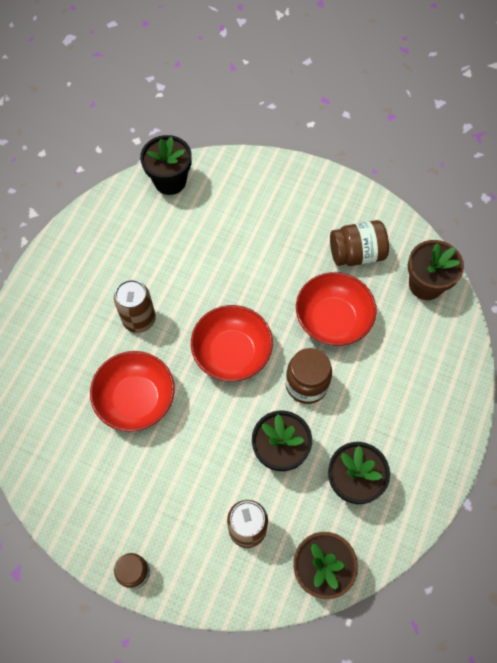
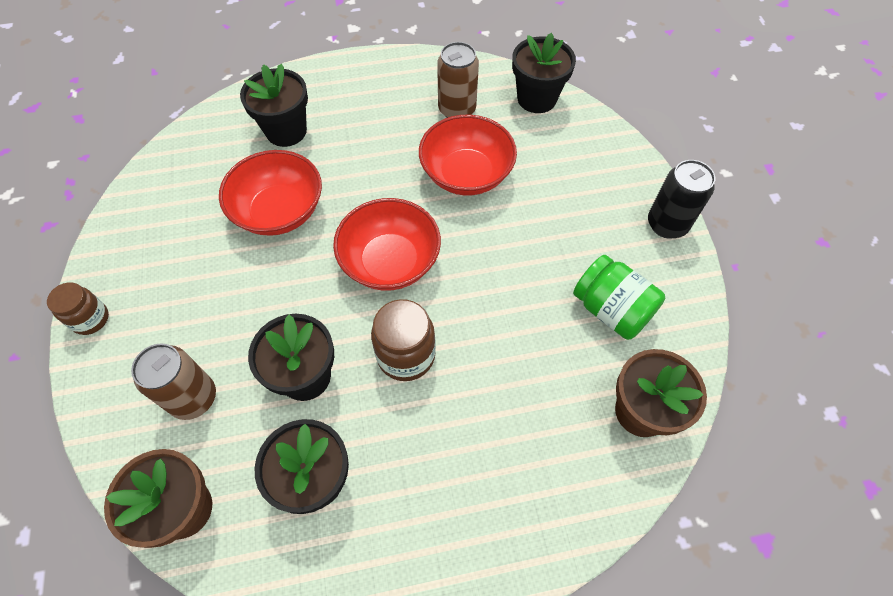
camera: 55 degrees right, 5 degrees down
(64, 355) = (286, 131): none -> black flower pot
(139, 319) = (367, 163): brown can -> brown can (457, 109)
(323, 182) = (667, 224): none -> black can
(333, 320) = (507, 335): red bowl -> red bowl (466, 174)
(356, 254) = (611, 310): brown jar -> green jar

